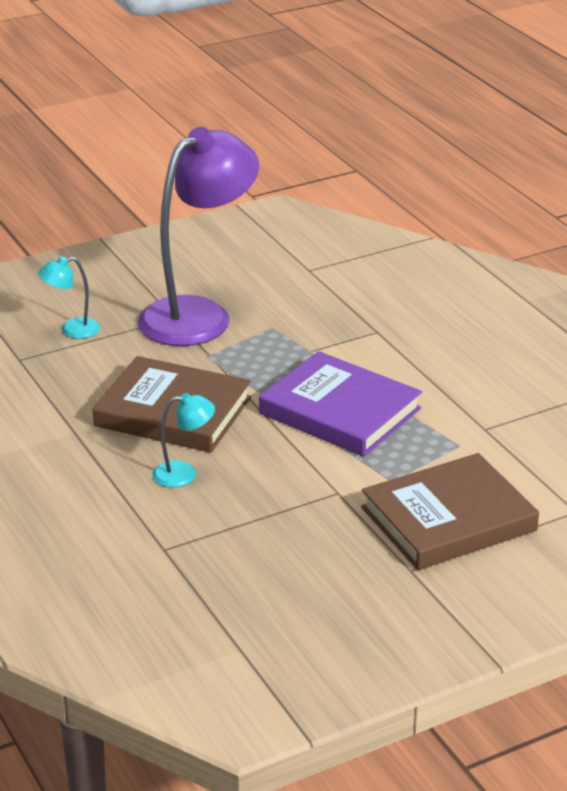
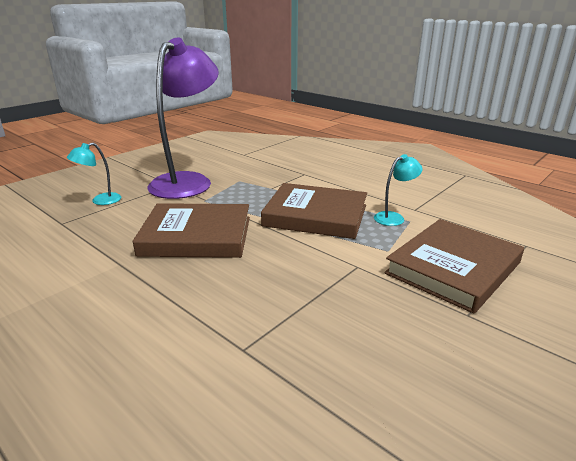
camera: 20 degrees left, 5 degrees down
(184, 474) = (227, 277): turquoise lamp -> turquoise lamp (394, 217)
(340, 411) = (315, 215): purple book -> brown book

